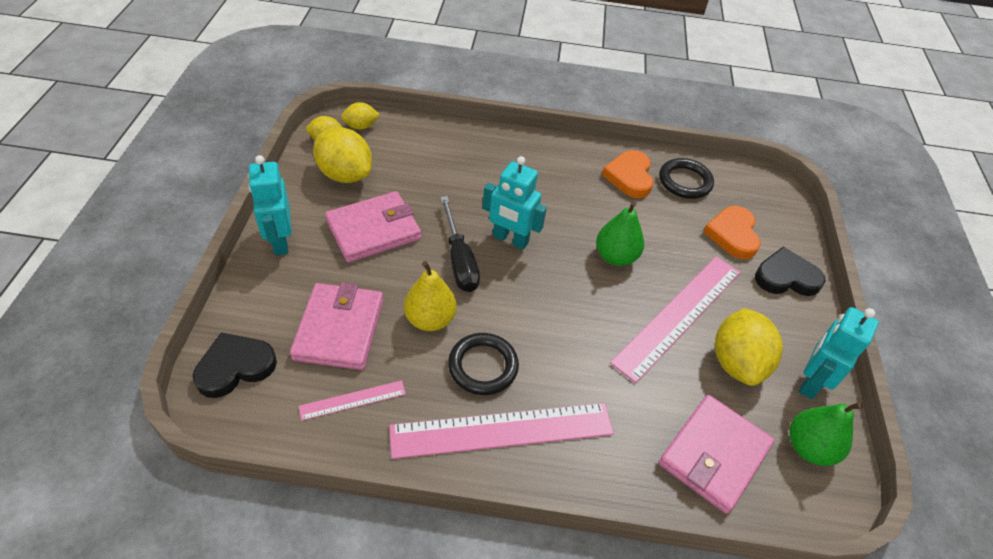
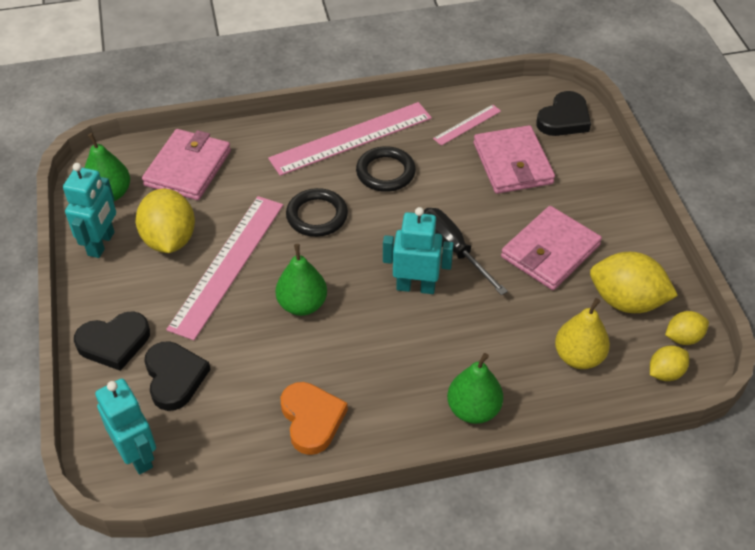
camera: 165 degrees right, 0 degrees up
(280, 241) = (621, 213): turquoise robot -> turquoise robot (137, 455)
(430, 319) = (447, 192): yellow pear -> yellow pear (578, 357)
(511, 148) = (473, 409): none -> green pear
(685, 181) = (239, 439): black ring -> black ring (317, 216)
(732, 235) = (174, 377): orange heart -> black heart

